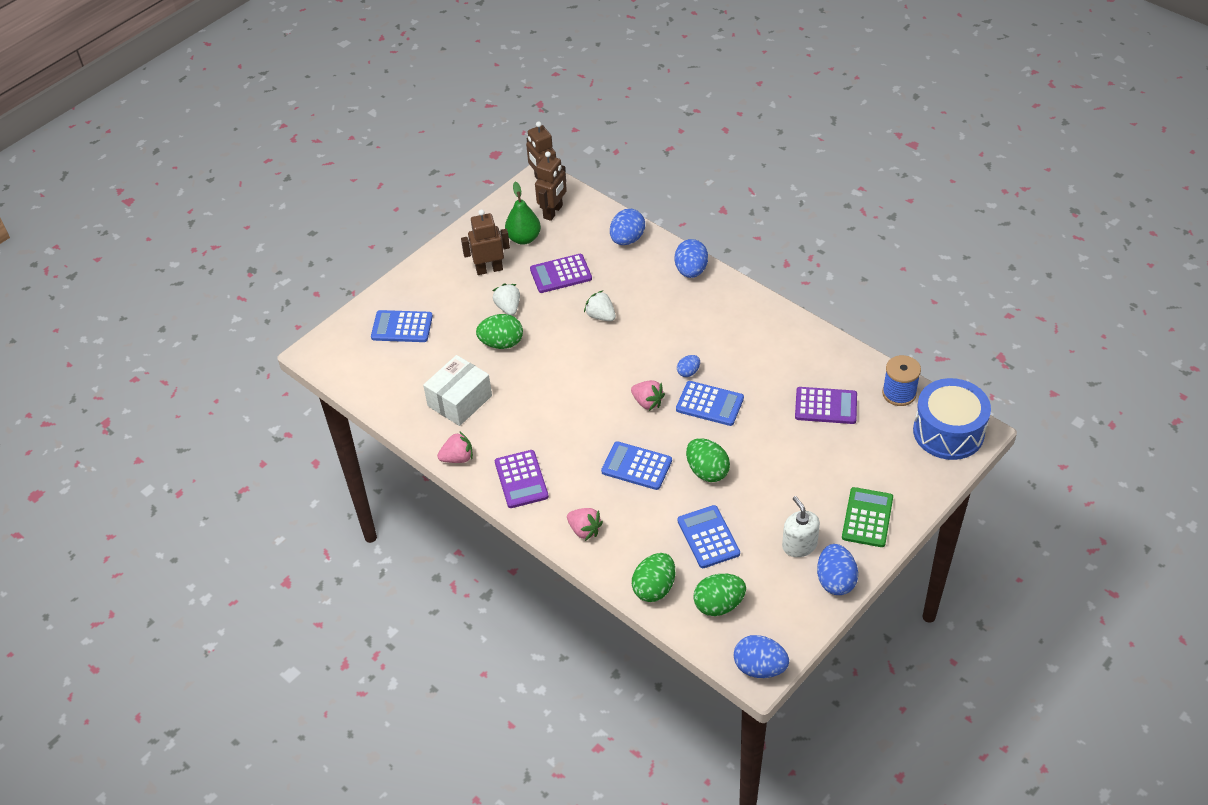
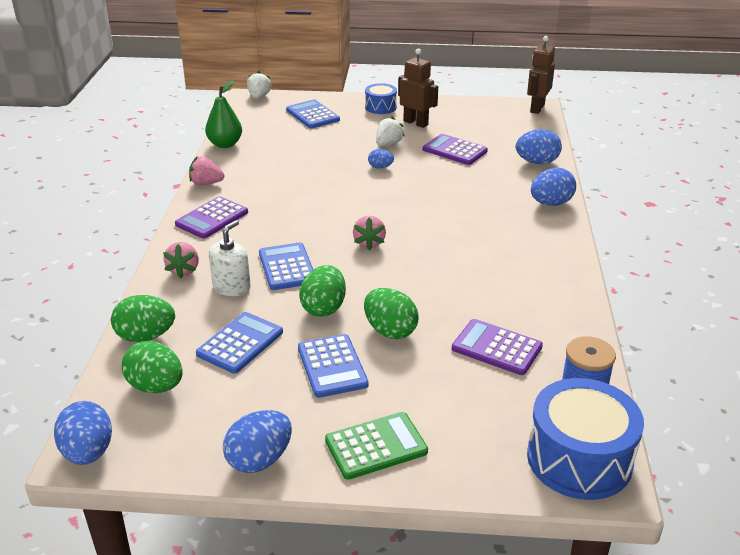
camera: 50 degrees right, 15 degrees down
(435, 274) = (380, 107): none -> blue drum
(457, 458) = (206, 183): pink strawberry -> pink strawberry turned 150 degrees clockwise
(460, 401) = (267, 162): white box -> none
(501, 343) = (348, 155): green egg -> green egg (390, 331)
(524, 238) = (467, 123): green pear -> green pear (225, 144)
(553, 212) = (513, 123): brown robot -> none
(601, 316) = (436, 183): white strawberry -> white strawberry (259, 97)
(688, 372) = (432, 249): blue egg -> blue egg (380, 167)
(709, 404) = (408, 276): blue calculator -> blue calculator (332, 366)
(799, 545) = (286, 410): white soap dispenser -> white soap dispenser (231, 287)
(826, 406) = (496, 348): purple calculator -> purple calculator turned 150 degrees clockwise

